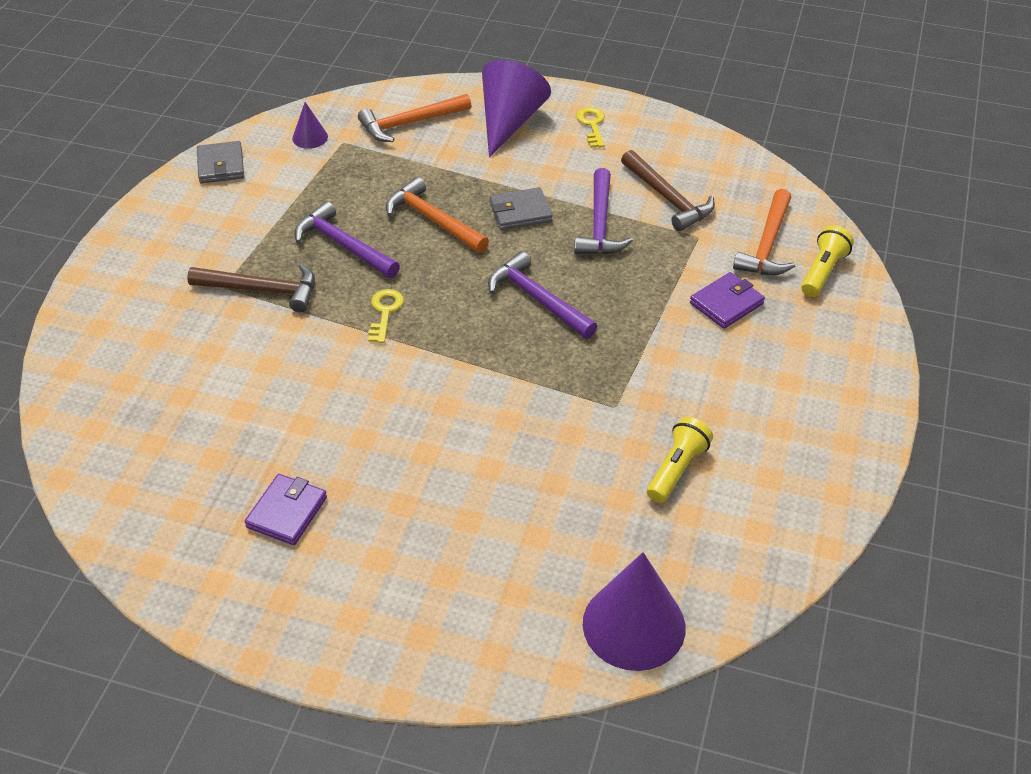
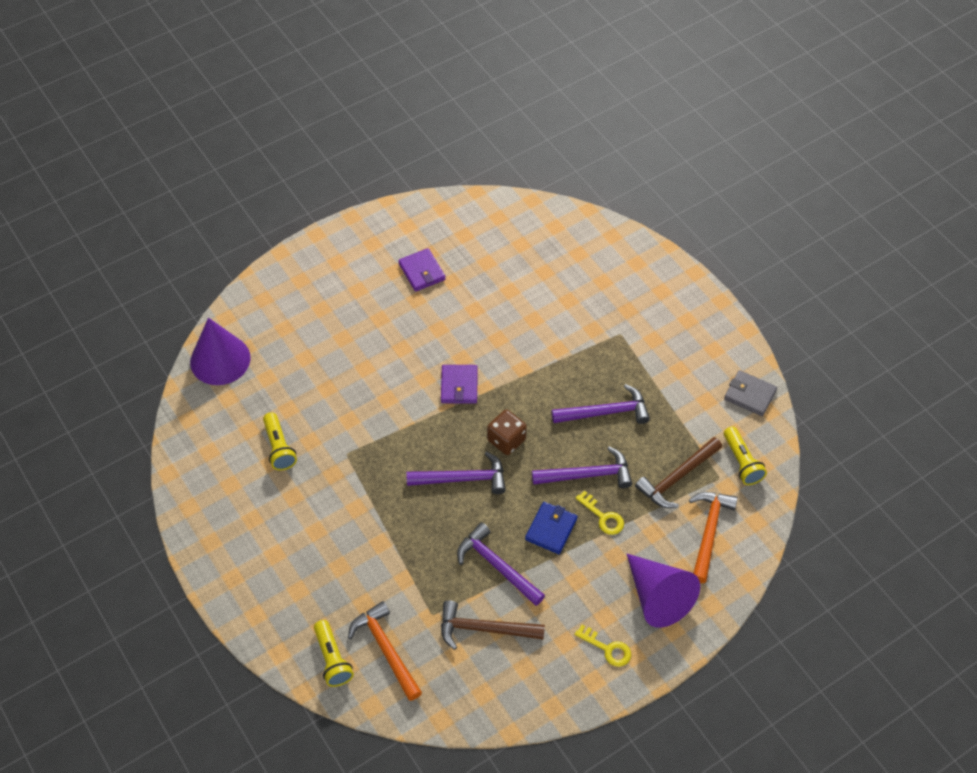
camera: 130 degrees right, 10 degrees up
(262, 290) = (600, 350): brown hammer -> brown hammer (677, 477)
(310, 137) = (742, 462): purple cone -> yellow flashlight
(385, 312) = (525, 396): yellow key -> yellow key (603, 517)
(433, 220) = (587, 475): orange hammer -> purple hammer
(456, 295) = (506, 440): none -> brown dice
(520, 212) = (551, 529): grey wallet -> blue wallet
(726, 303) = (362, 577): purple wallet -> purple wallet (459, 386)

